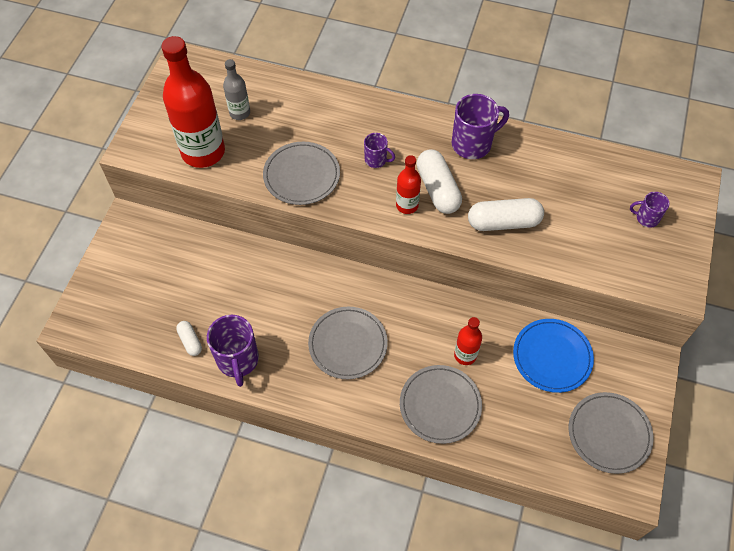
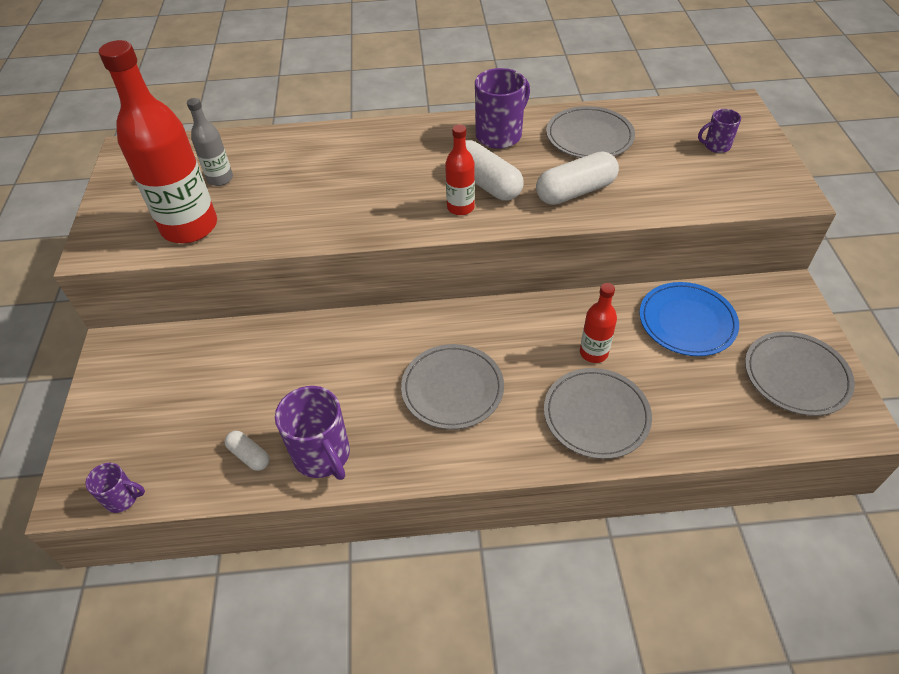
camera: 20 degrees left, 10 degrees down
(301, 175) = (323, 215): grey plate -> grey plate (589, 136)
(376, 160) = (403, 177): purple mug -> purple mug (123, 498)

